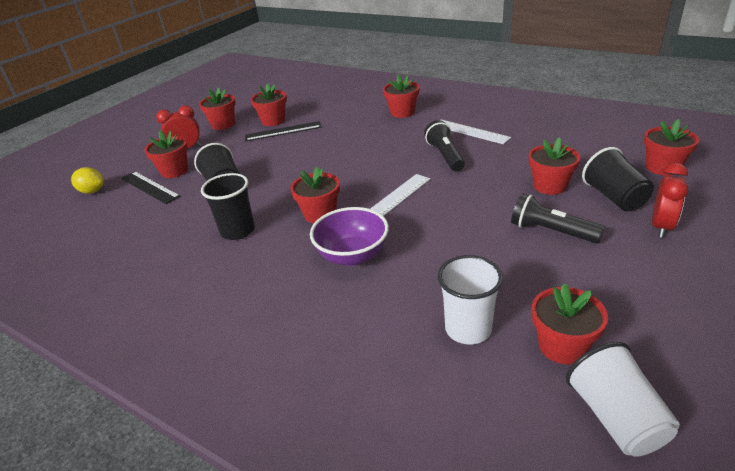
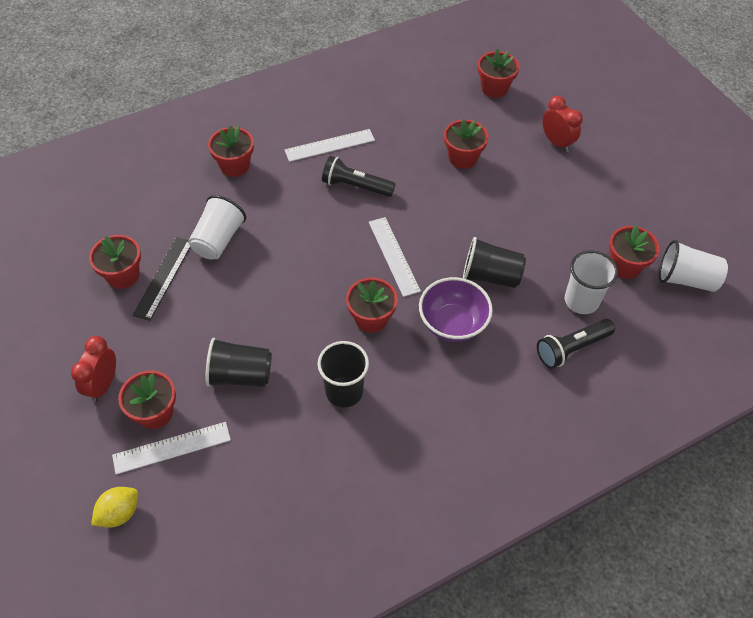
camera: 65 degrees left, 20 degrees up
(149, 187) = (172, 447): black ruler -> white ruler
(223, 124) = (73, 326): red flower pot -> none
(332, 133) = (218, 240): none -> white cup
(551, 231) = (517, 196): black flashlight -> black flashlight (572, 348)
(614, 197) = (507, 138): black cup -> black cup (490, 276)

